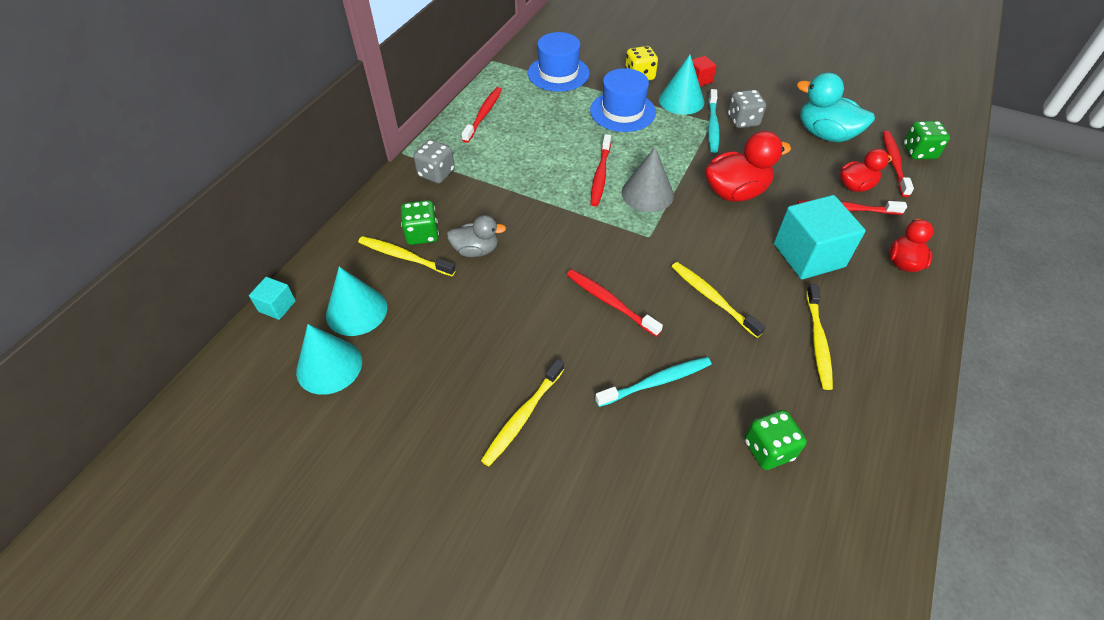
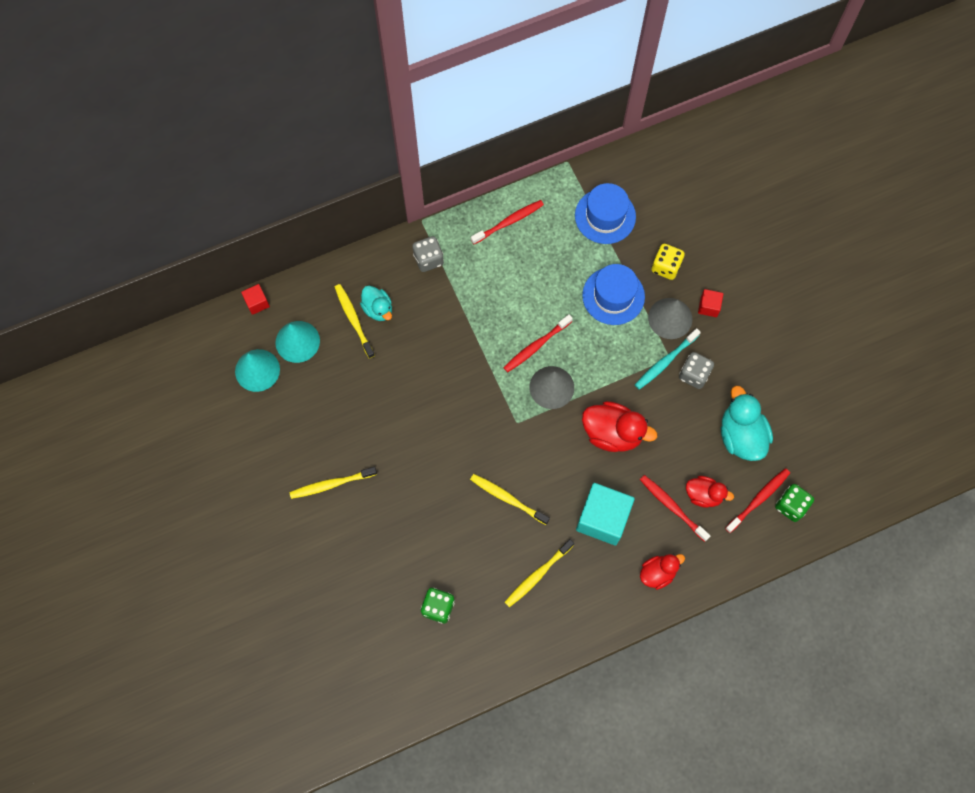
camera: 40 degrees right, 20 degrees up
(277, 306) = (257, 303): turquoise cube -> red cube
(422, 234) = (378, 309): green dice -> turquoise duck
(476, 250) = (400, 348): grey duck -> none
(610, 302) = (444, 451): red toothbrush -> none
(656, 382) = (419, 523): turquoise toothbrush -> none
(681, 100) = (670, 318): turquoise cone -> grey cone
(712, 298) = (507, 498): yellow toothbrush -> yellow toothbrush turned 60 degrees counterclockwise

